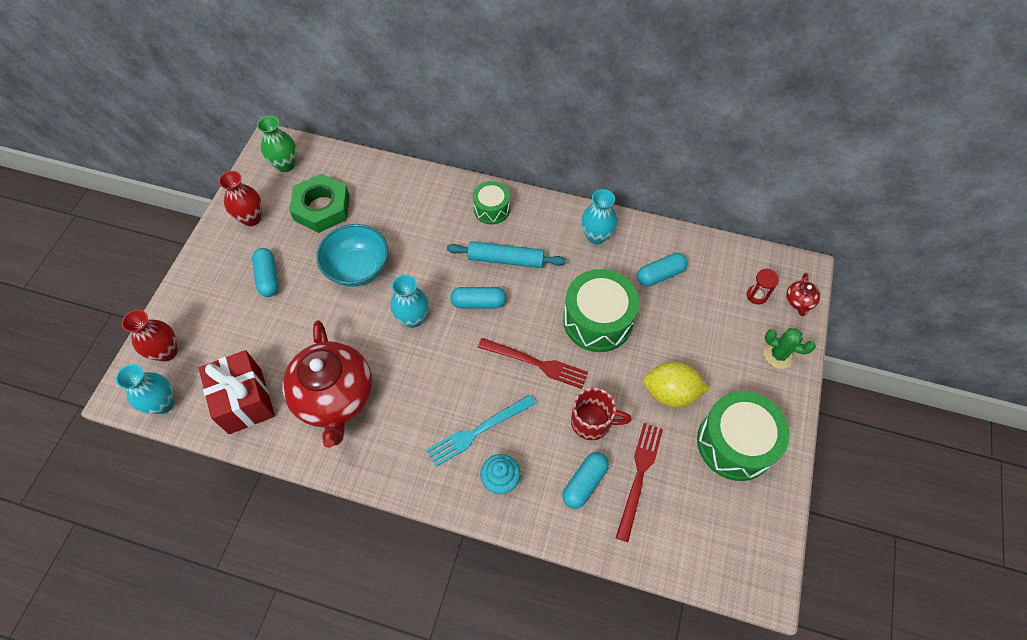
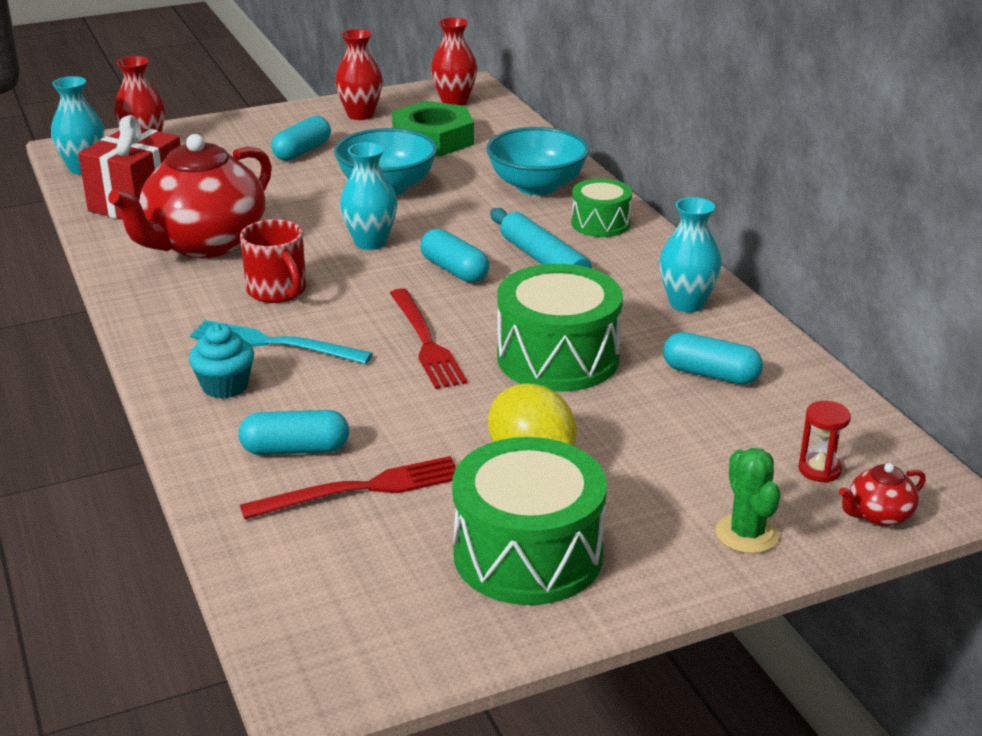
camera: 50 degrees right, 30 degrees down
(286, 165) = (454, 102): green vase -> red vase
(426, 204) = (537, 186): none -> turquoise bowl
(592, 422) = (396, 417): red mug -> red mug (277, 291)

